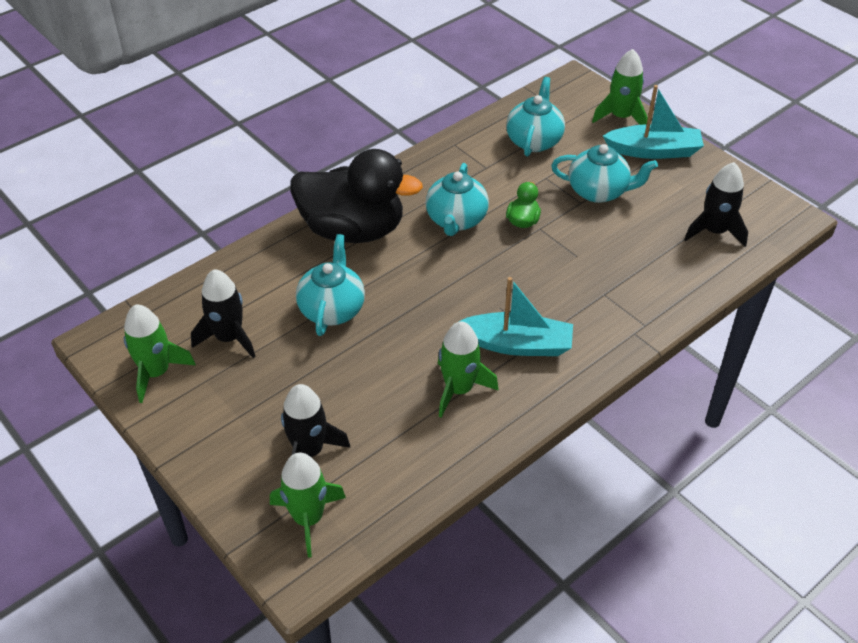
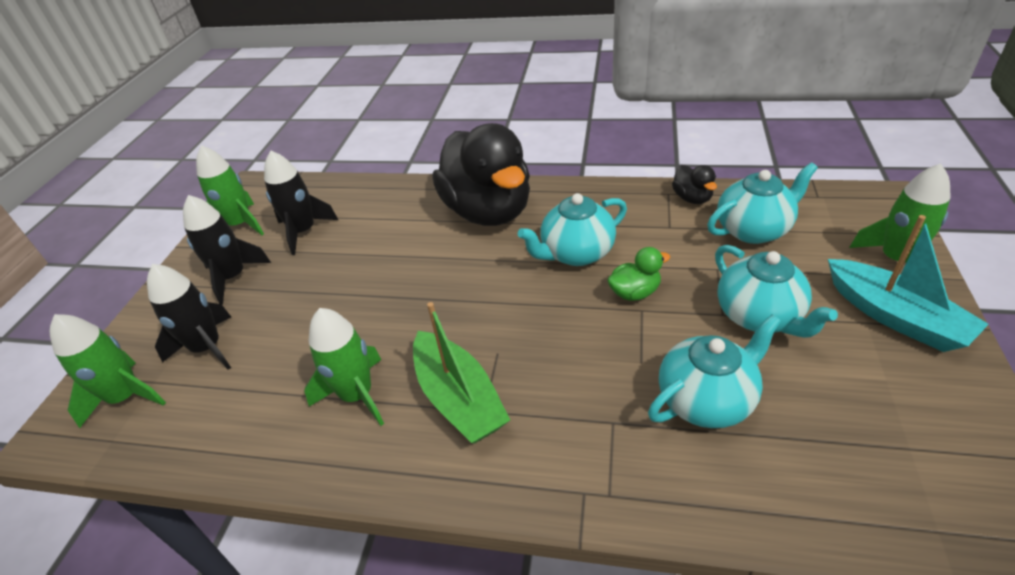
camera: 55 degrees right, 5 degrees down
(332, 309) = (385, 258): turquoise teapot -> turquoise teapot (707, 399)
(473, 139) = (692, 198): none -> black duck
(517, 344) = (459, 398): turquoise boat -> green boat
(714, 231) = (862, 462): black rocket -> black rocket (233, 277)

